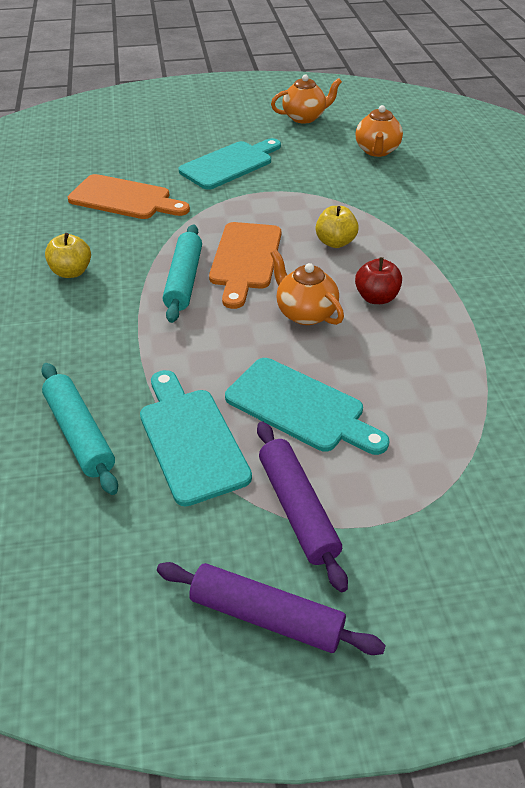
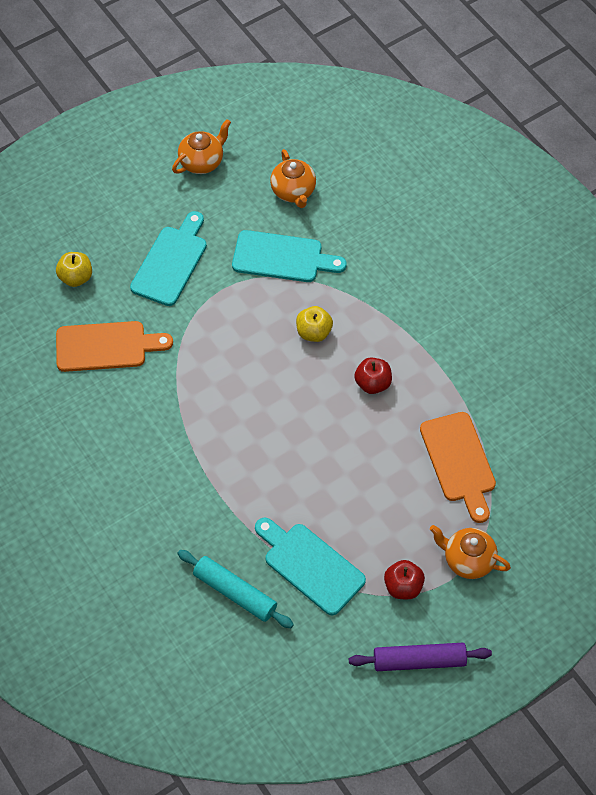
camera: 25 degrees left, 15 degrees up
(71, 272) = (123, 451): yellow apple -> yellow apple (76, 277)
(184, 280) = (218, 424): turquoise rolling pin -> none
(245, 259) = (253, 381): orange cutting board -> orange cutting board (459, 462)
(297, 509) = (403, 587): purple rolling pin -> red apple
(300, 407) = (367, 509): turquoise cutting board -> turquoise cutting board (282, 257)
(305, 313) = (328, 421): orange teapot -> orange teapot (467, 560)

